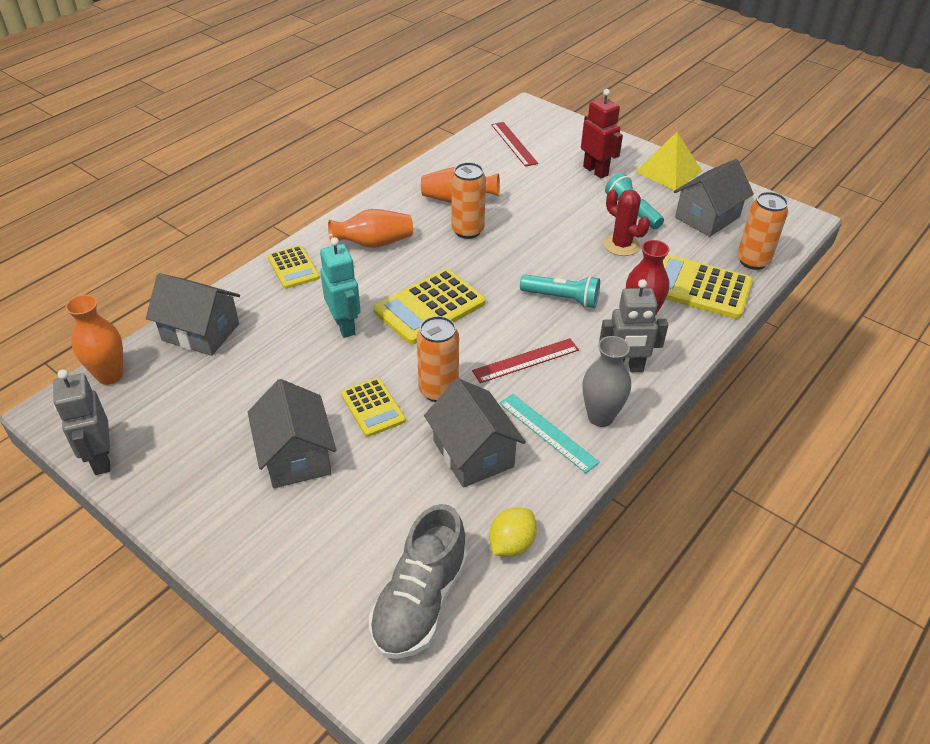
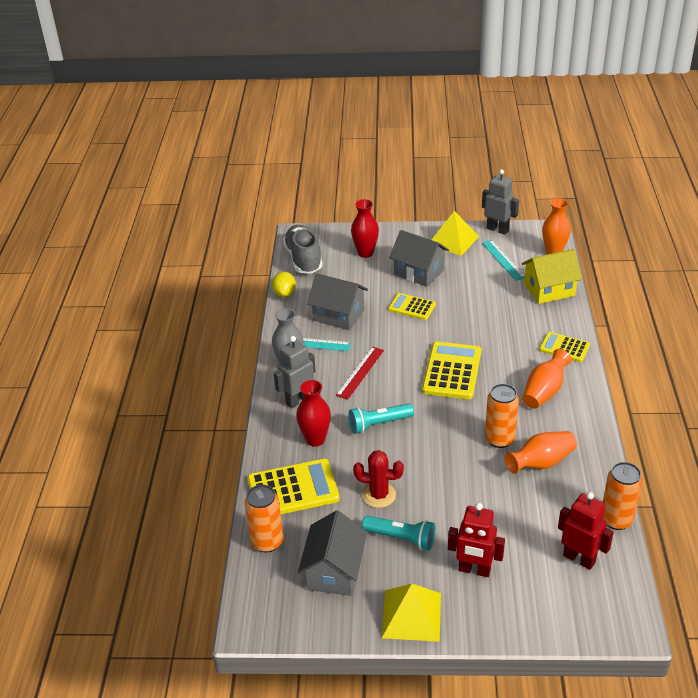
camera: 145 degrees right, 5 degrees down
(176, 404) = (503, 260): none -> turquoise ruler
(179, 482) = (453, 240): none -> yellow pyramid
(201, 332) = (549, 290): grey house -> yellow house
(318, 546) = (365, 253): none -> red vase
(345, 325) = (483, 334): turquoise robot -> none
(438, 390) = (389, 332): orange can -> orange can (616, 520)
(513, 144) = (579, 559): red ruler -> red robot

